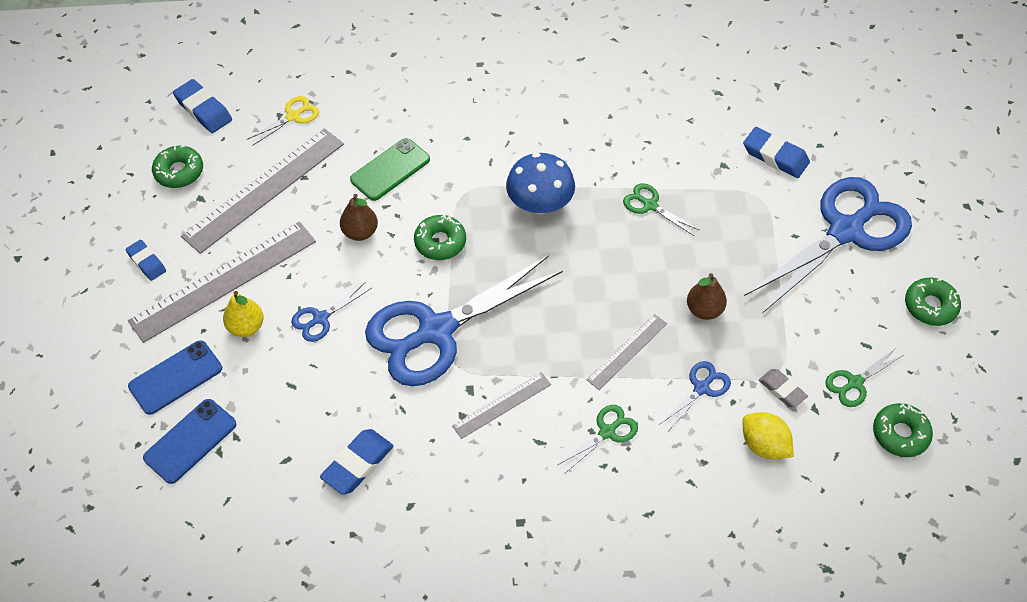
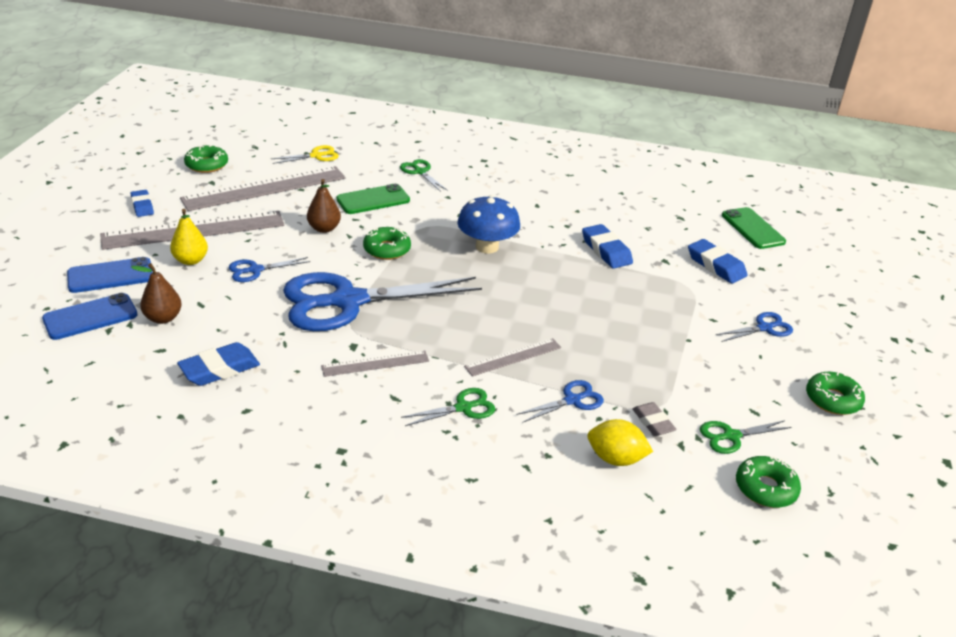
camera: 15 degrees right, 20 degrees down
(203, 110) = (250, 138): blue eraser -> blue eraser (606, 251)
(650, 205) = (585, 269): green scissors -> green scissors (420, 172)
(704, 310) = (601, 347): brown pear -> brown pear (163, 318)
(764, 445) = (615, 458): yellow lemon -> yellow lemon turned 45 degrees counterclockwise
(795, 86) = (752, 228): none -> green phone
(845, 231) = (764, 328): blue scissors -> blue scissors, size x0.42

